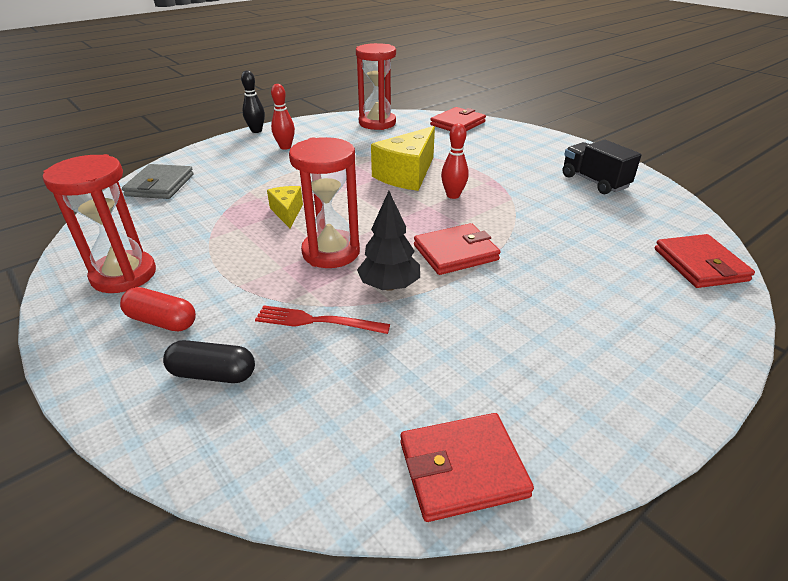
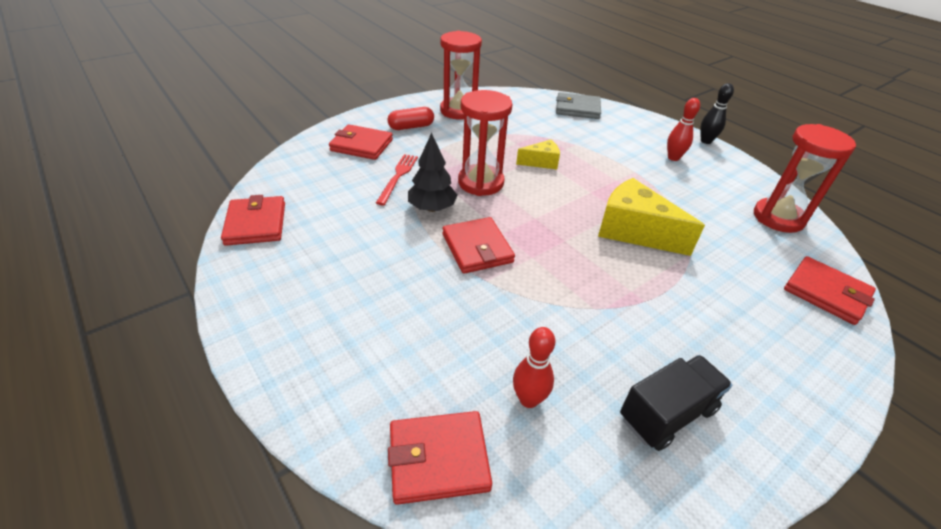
camera: 90 degrees right, 5 degrees up
(162, 321) = (411, 127): red capsule -> red capsule turned 45 degrees clockwise
(213, 374) = (361, 145): black capsule -> red wallet
(453, 195) = (591, 260): red bowling pin -> red bowling pin (529, 399)

